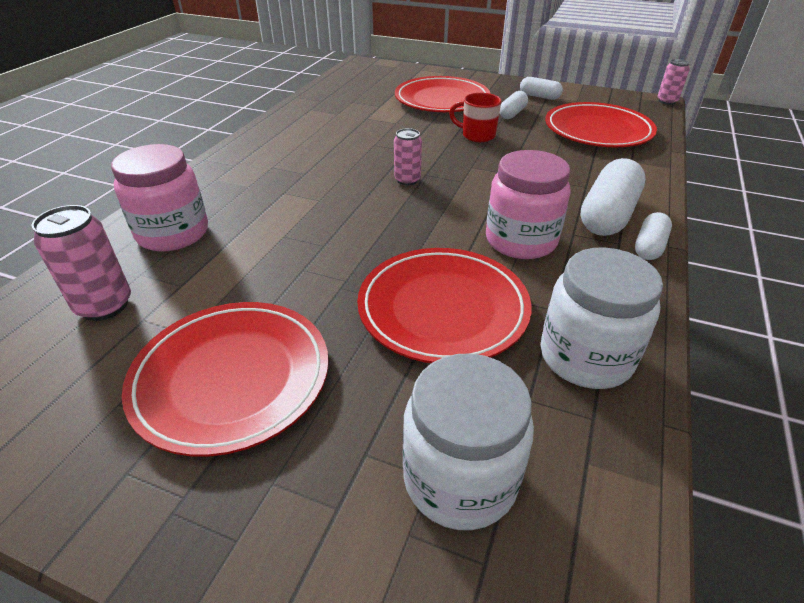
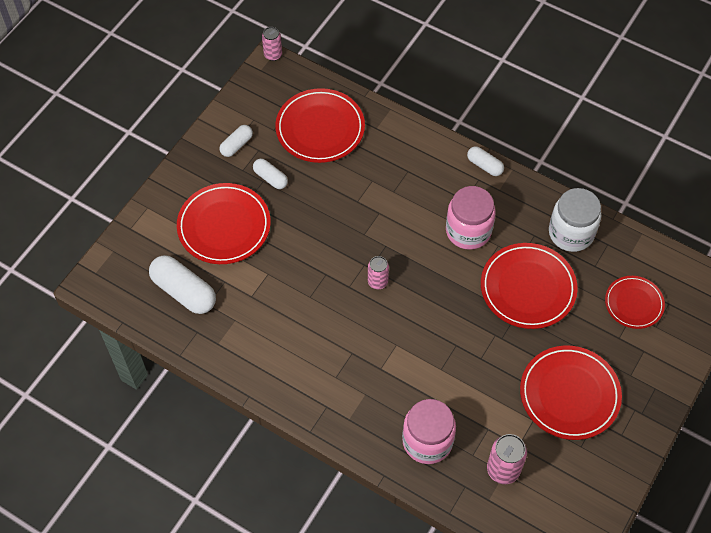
camera: 80 degrees left, 20 degrees up
(460, 478) = (634, 303): white jar -> red plate
(477, 135) = (310, 217): red mug -> none
(608, 215) = (447, 173): white capsule -> white capsule (184, 291)

